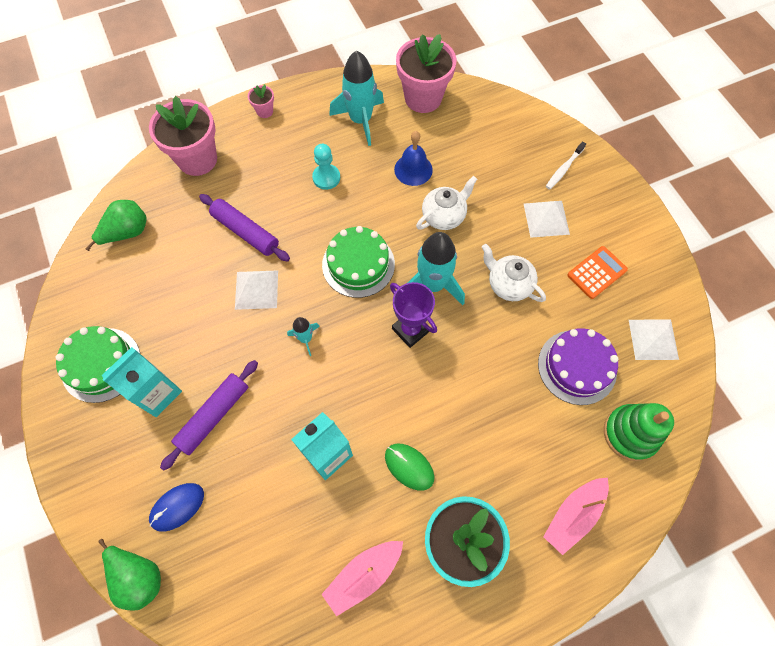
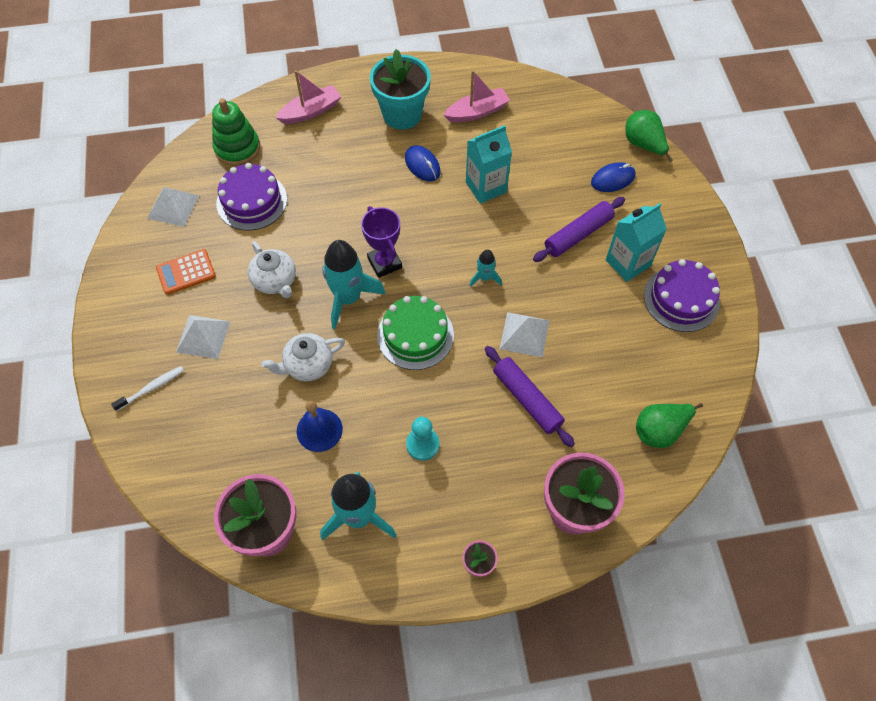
camera: 165 degrees left, 5 degrees down
(101, 364) = (681, 299): green cake -> purple cake
(409, 466) = (422, 165): green mouse -> blue mouse

